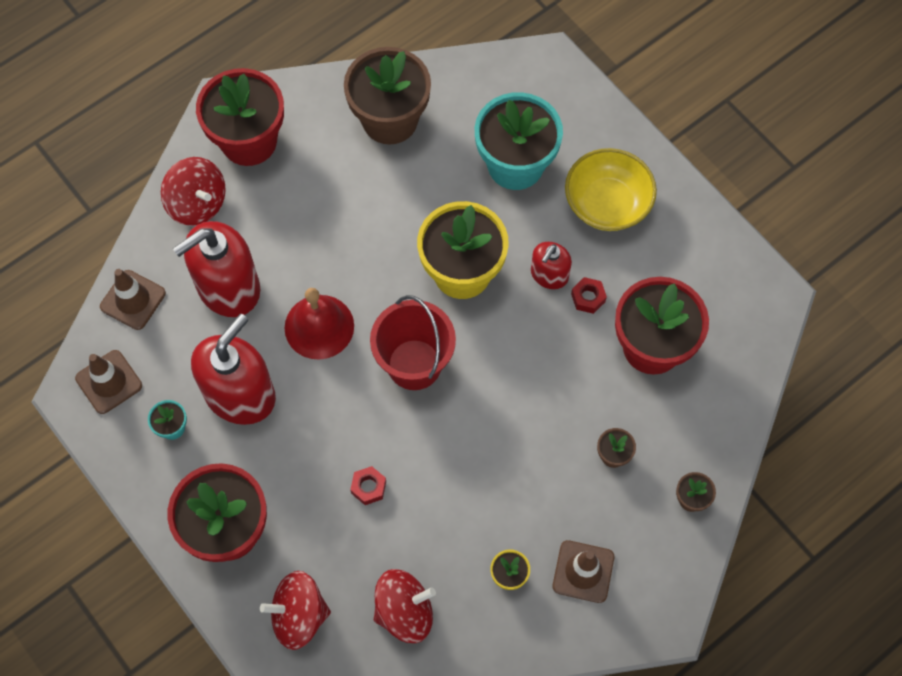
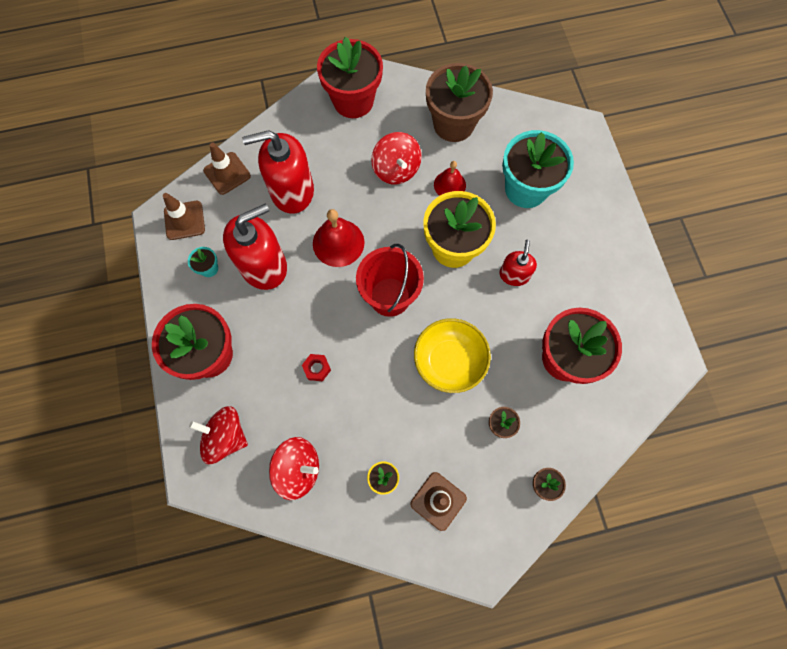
camera: 25 degrees right, 5 degrees up
(197, 203) = (300, 128): red spinning top -> red spinning top (396, 169)
(421, 198) = (449, 185): none -> red bell
(549, 274) = (514, 275): red soap dispenser -> red soap dispenser turned 135 degrees clockwise
(588, 298) = (534, 303): red nut -> none
(607, 204) = (579, 242): yellow bowl -> yellow bowl (449, 361)

